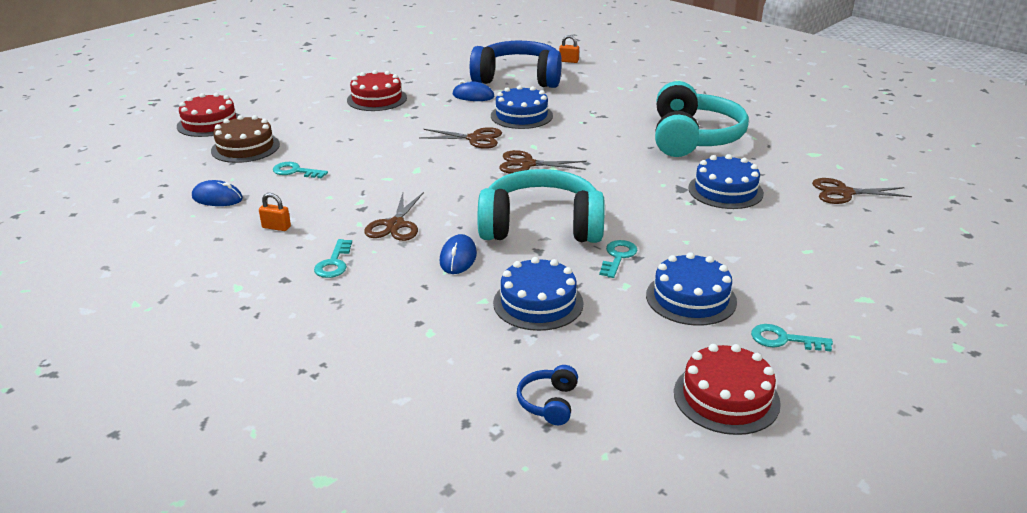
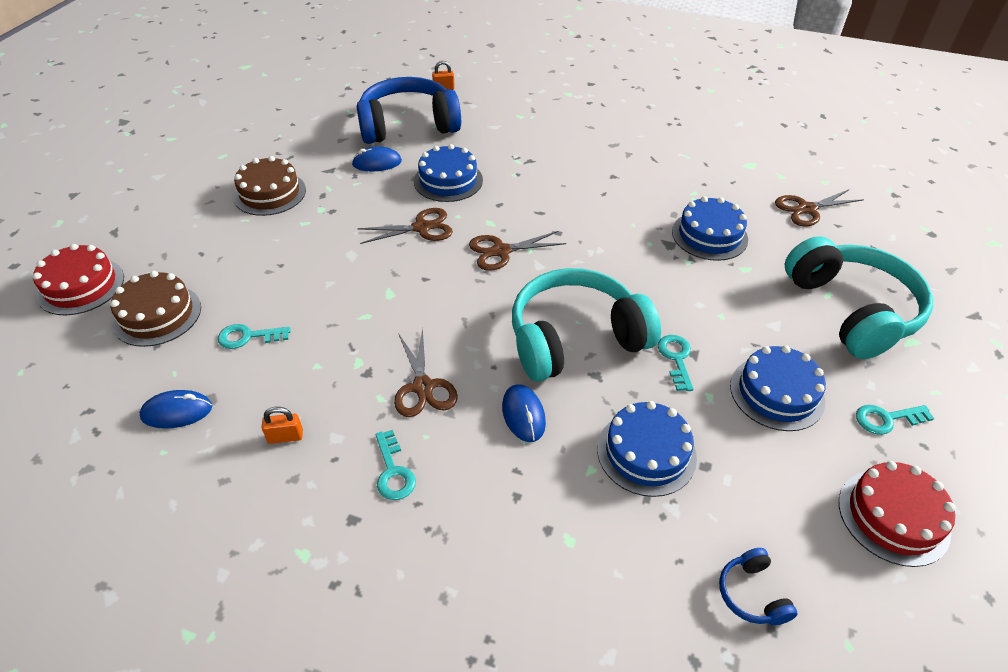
camera: 25 degrees left, 15 degrees up
(377, 99) = (270, 193): red cake -> brown cake
(693, 138) = (634, 170): turquoise headphones -> turquoise headphones (851, 310)

